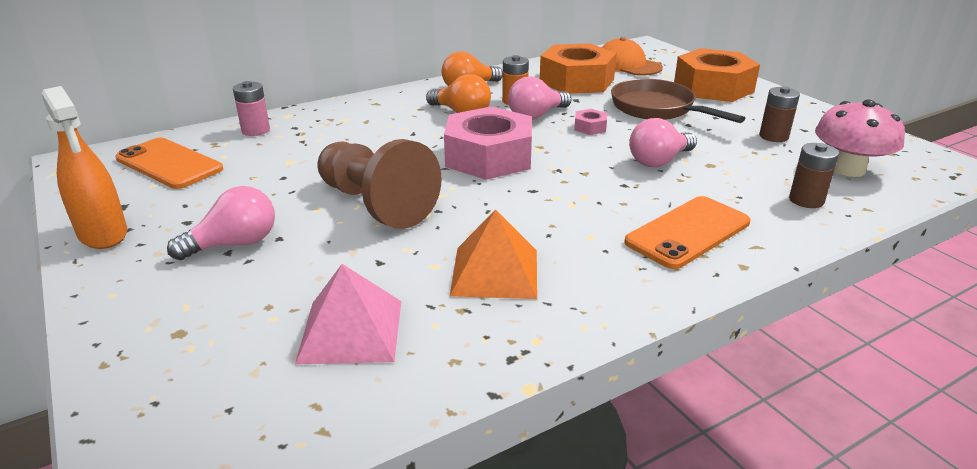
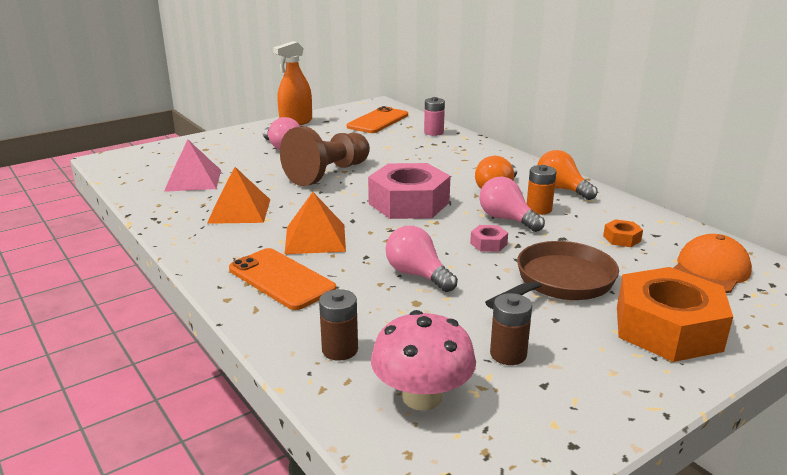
camera: 85 degrees right, 5 degrees down
(576, 81) = (621, 238): orange nut -> orange nut, size x0.41
(584, 213) = (315, 238): none -> orange pyramid

